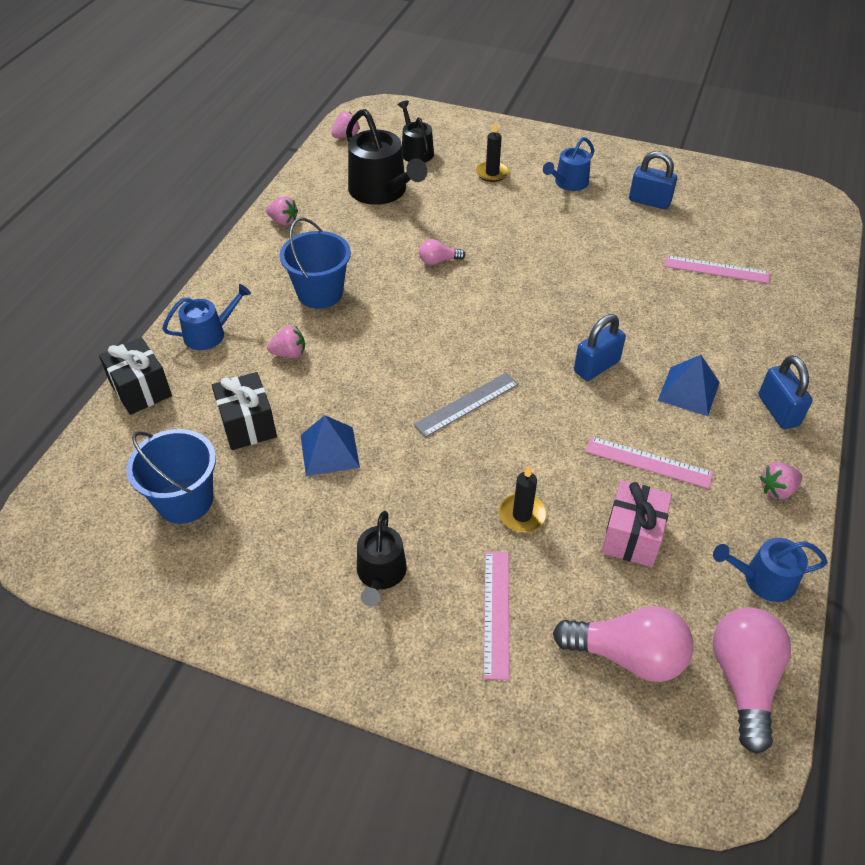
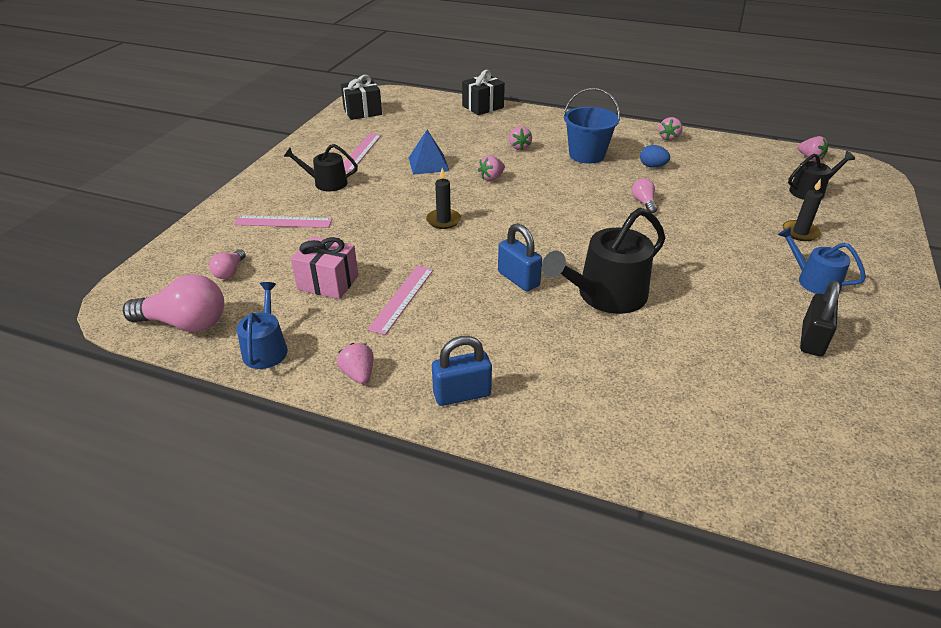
camera: 90 degrees right, 10 degrees down
(185, 500) = (395, 125): blue bucket -> none
(210, 333) = (535, 121): blue watering can -> none
(248, 425) = (453, 138): black gift -> black gift (362, 112)
(355, 244) = (652, 166): none -> blue egg
(375, 384) = (491, 178): none -> pink strawberry
(382, 191) = (733, 176): black watering can -> black watering can (605, 295)
(466, 404) = (471, 214): grey ruler -> none
(522, 515) = (360, 234): black candle -> black candle (443, 220)
(628, 655) = (230, 272): pink light bulb -> pink light bulb, size x0.51
(649, 201) = (812, 340): blue padlock -> black padlock
(688, 391) = (489, 332): blue pyramid -> none
(716, 269) = (694, 381): pink ruler -> pink ruler (360, 152)

